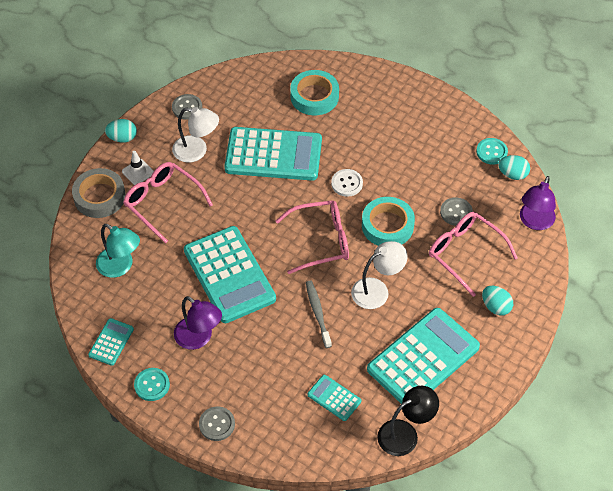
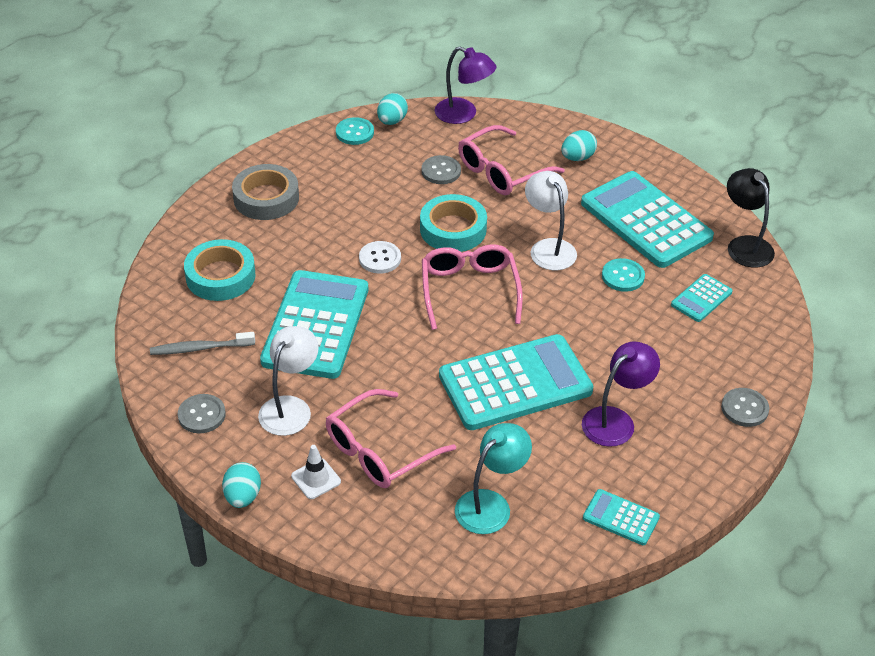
camera: 85 degrees left, 10 degrees down
(99, 197) = (355, 528): grey tape -> grey tape (266, 198)
(152, 385) = (689, 473): turquoise button -> turquoise button (623, 276)
(318, 313) = (580, 302): grey toothbrush -> grey toothbrush (200, 348)

